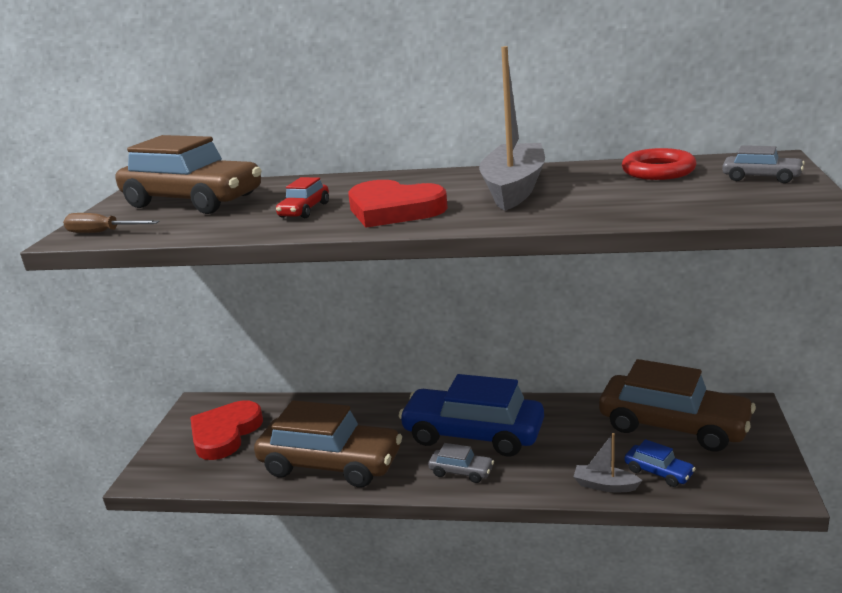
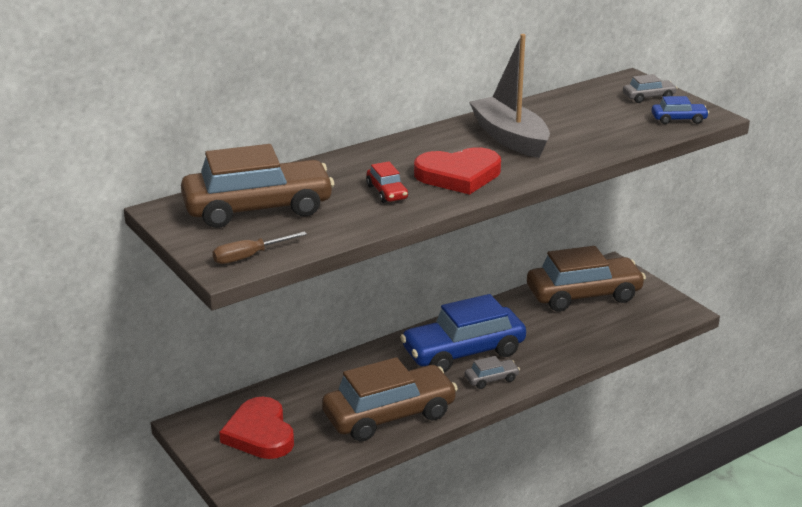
camera: 45 degrees left, 5 degrees up
(605, 485) = (590, 349): grey boat -> none
(658, 171) = (578, 103): red ring -> none
(658, 472) = (610, 328): blue car -> blue car (678, 119)

